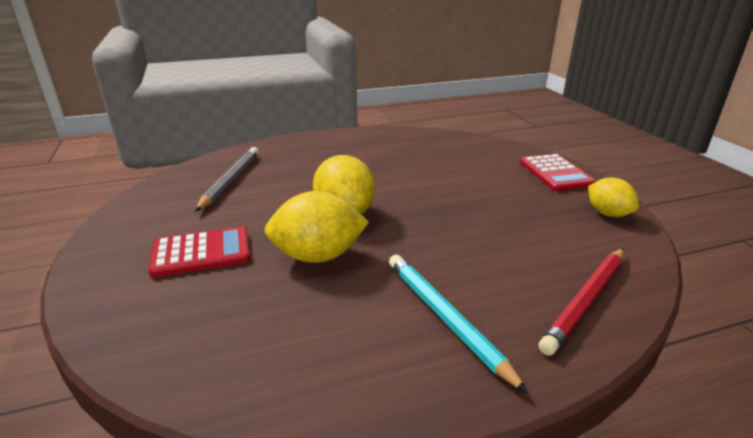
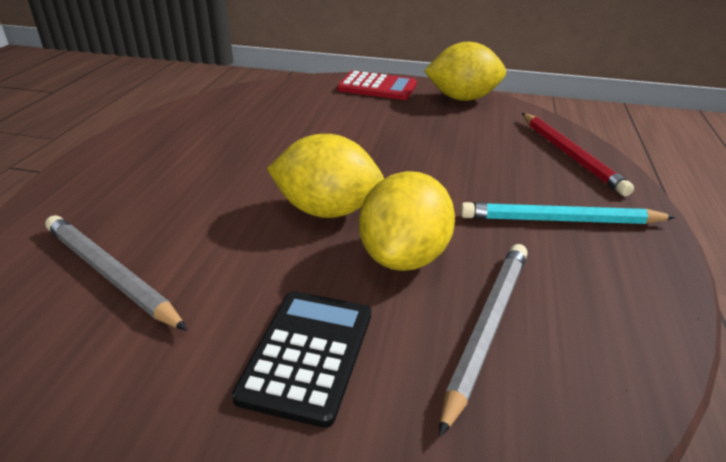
camera: 60 degrees left, 5 degrees up
(201, 252) = (307, 354): red calculator -> black calculator
(264, 311) = (488, 328): none -> grey pencil
(607, 214) = (462, 98): yellow lemon -> yellow lemon, size x1.58

